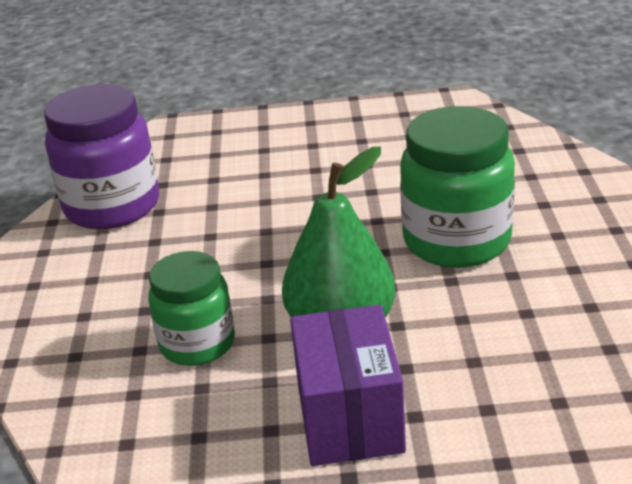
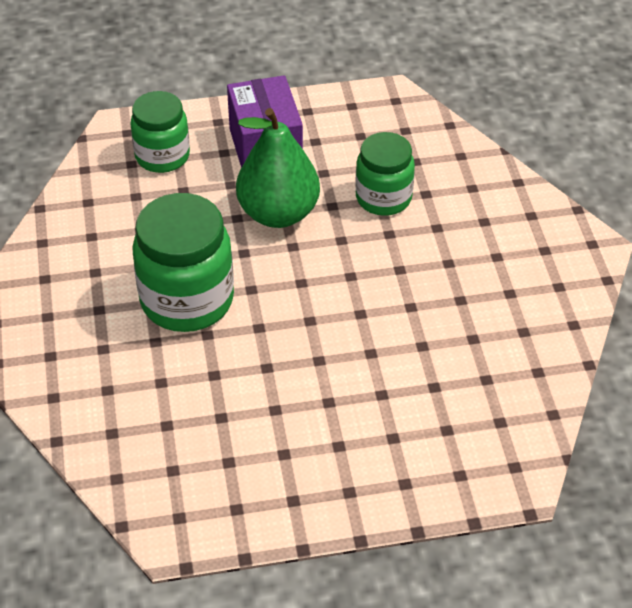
camera: 170 degrees right, 15 degrees up
(112, 207) = (522, 344): purple jar -> none
(511, 410) = (162, 156): none -> green jar

